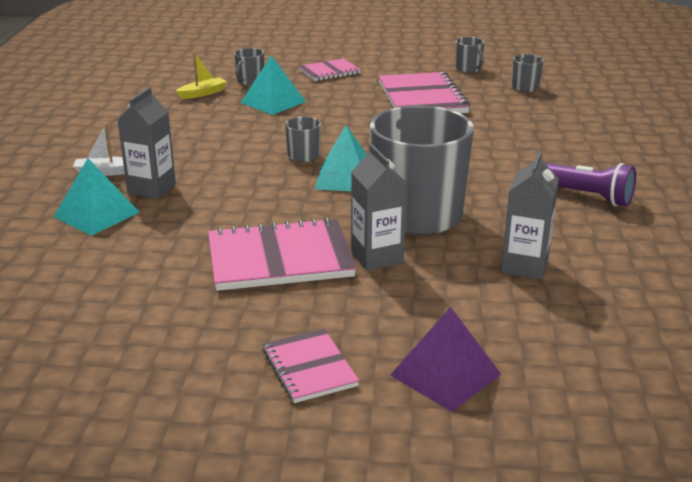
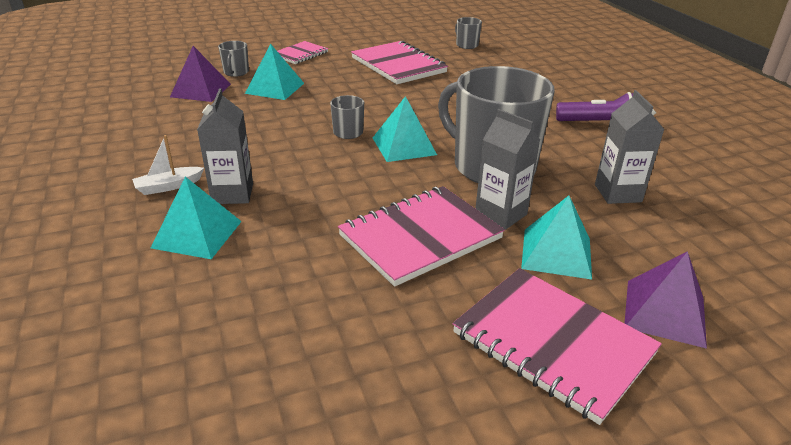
camera: 25 degrees left, 5 degrees up
(202, 93) = (200, 90): yellow boat -> purple pyramid
(309, 368) = (552, 343): pink notebook -> pink notebook, size x1.74
(395, 302) = (556, 253): none -> turquoise pyramid
(468, 69) = (410, 36): grey mug -> none

